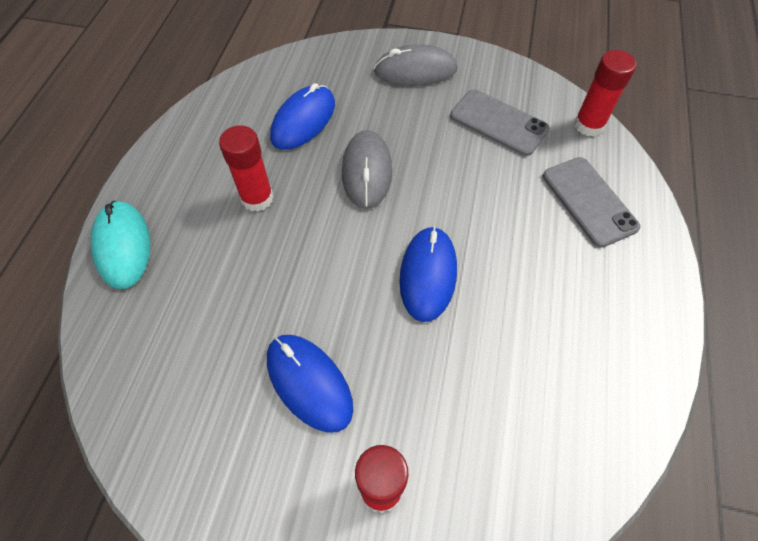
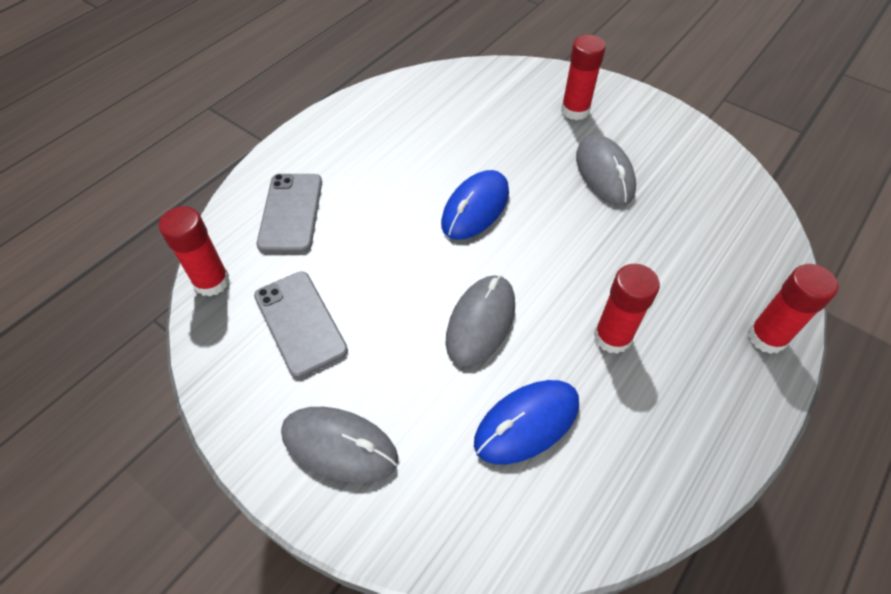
camera: 155 degrees left, 5 degrees down
(123, 246) = (767, 337): turquoise mouse -> red glue stick
(309, 383) = (604, 173): blue mouse -> grey mouse

